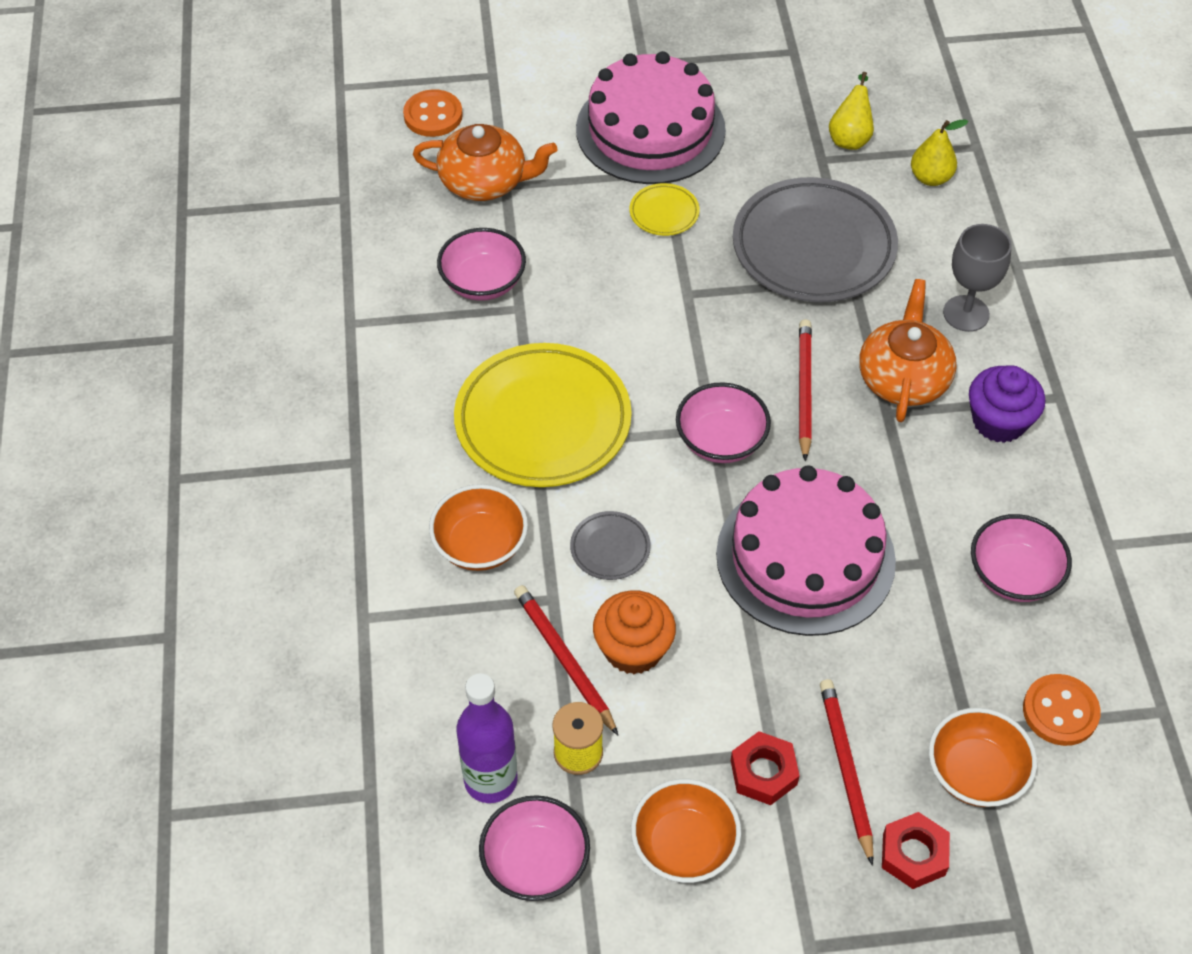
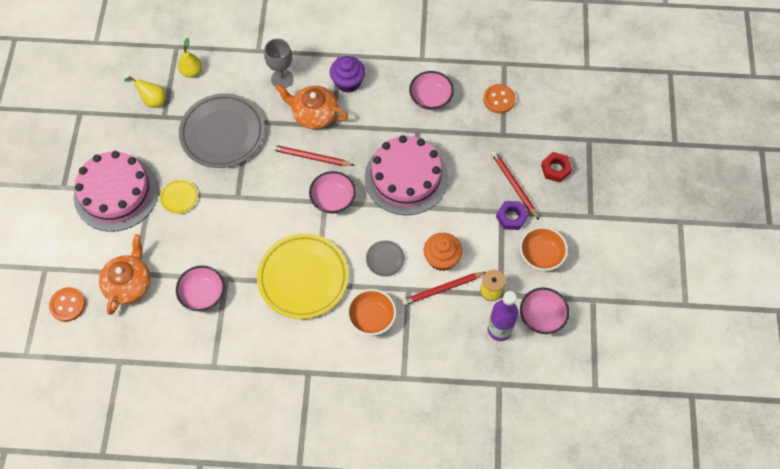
camera: 80 degrees left, 10 degrees up
(763, 772) = (511, 217): red nut -> purple nut
(846, 769) = (514, 185): red pencil -> red pencil turned 60 degrees clockwise
(975, 773) = (522, 137): orange bowl -> none

